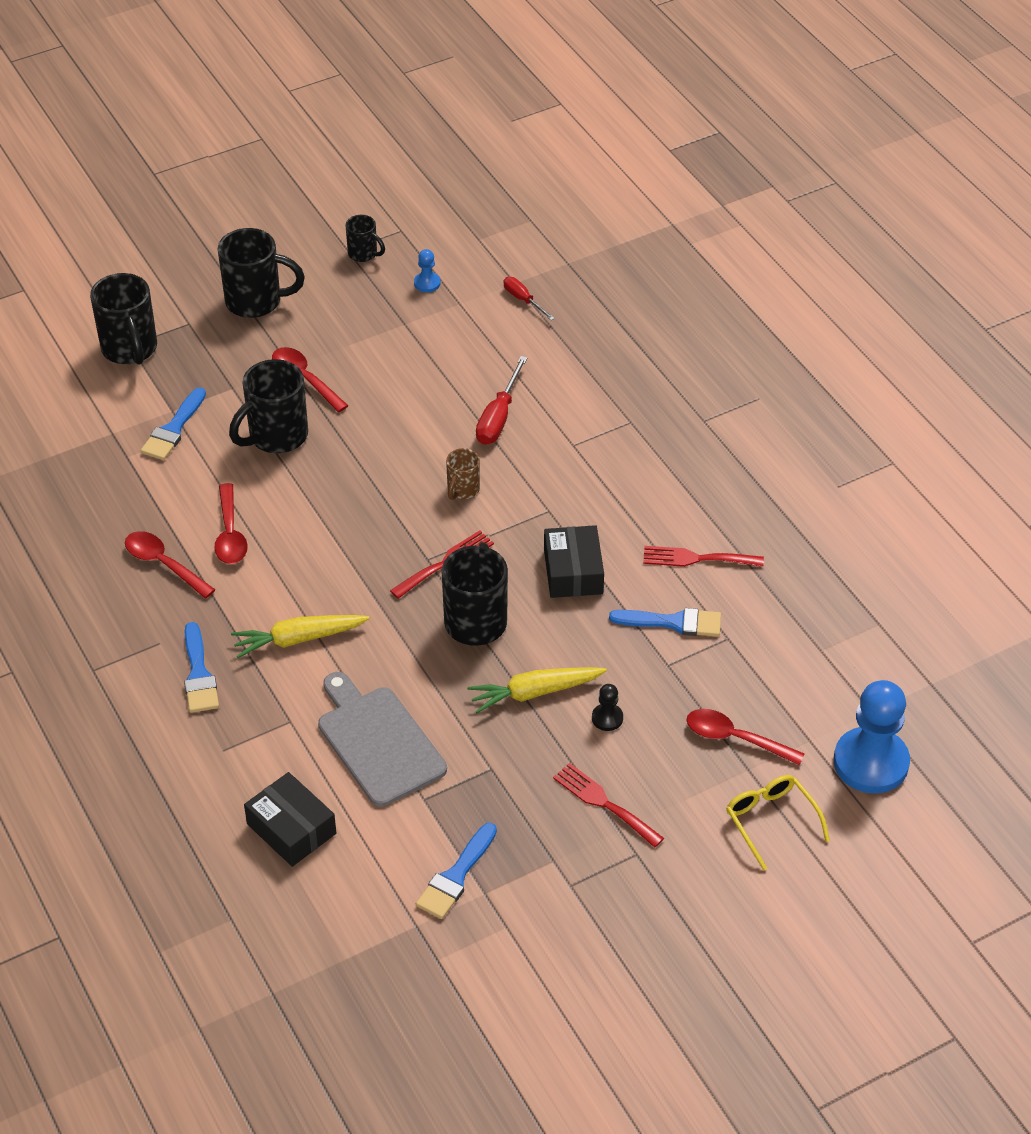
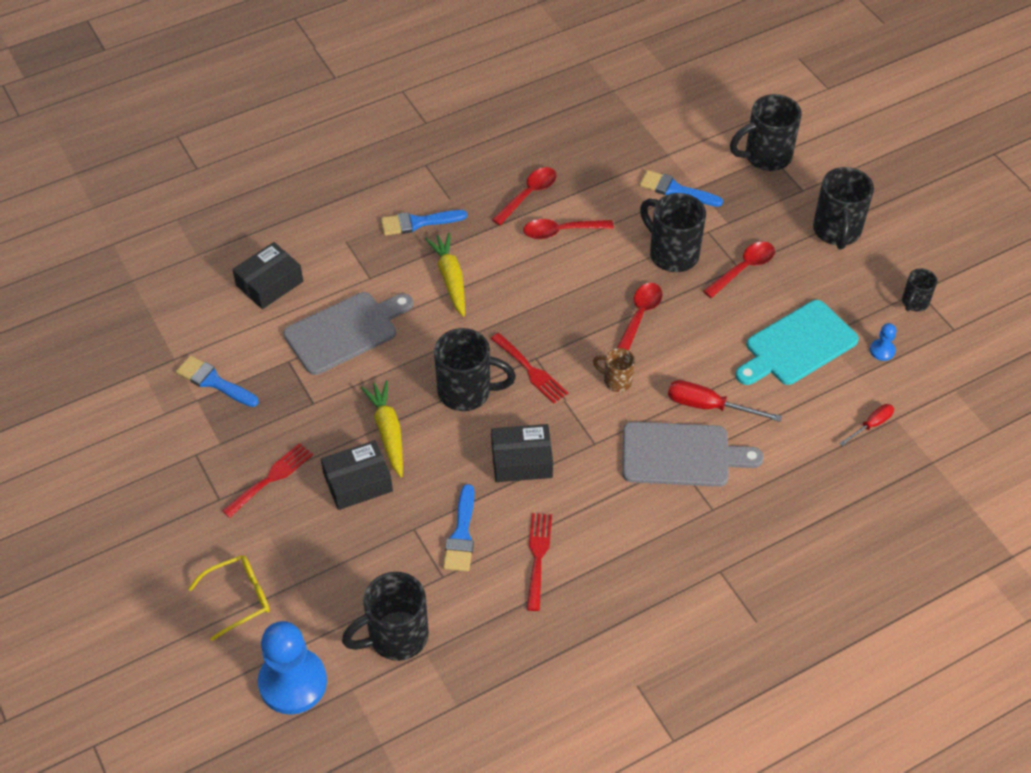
camera: 90 degrees right, 5 degrees up
(418, 344) = (797, 345): none -> turquoise cutting board
(563, 442) = (681, 455): none -> grey cutting board
(607, 718) = (358, 482): black pawn -> black box
(735, 739) = (328, 576): red spoon -> red spoon (639, 316)
(805, 675) = (396, 637): none -> black mug

